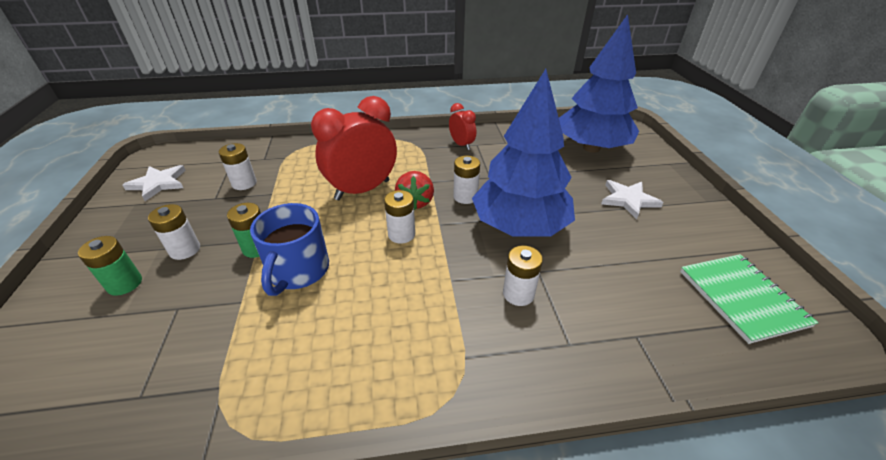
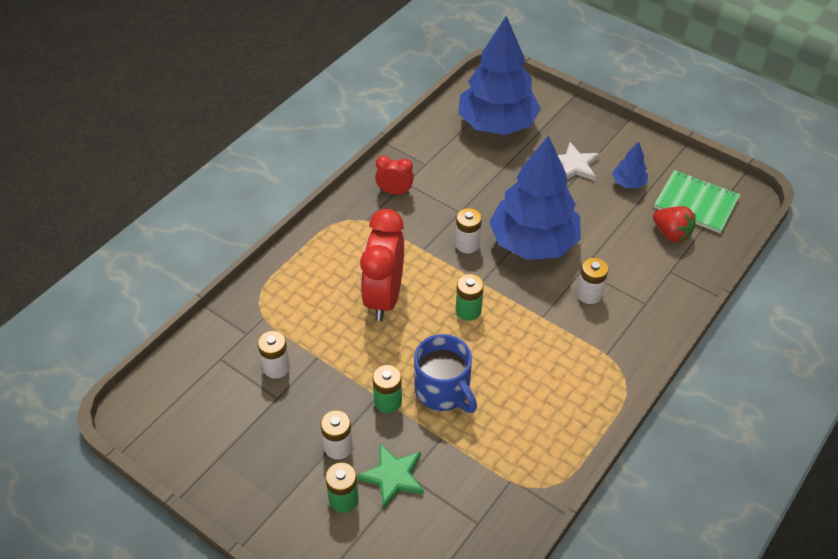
camera: 45 degrees left, 10 degrees up
(158, 183) = (198, 429): white star -> none
(170, 297) = (393, 476): none -> green star
(401, 234) = (468, 310): white battery -> green battery
(415, 202) = (439, 277): red strawberry -> red strawberry (671, 234)
(672, 239) = (628, 183): none -> blue tree

